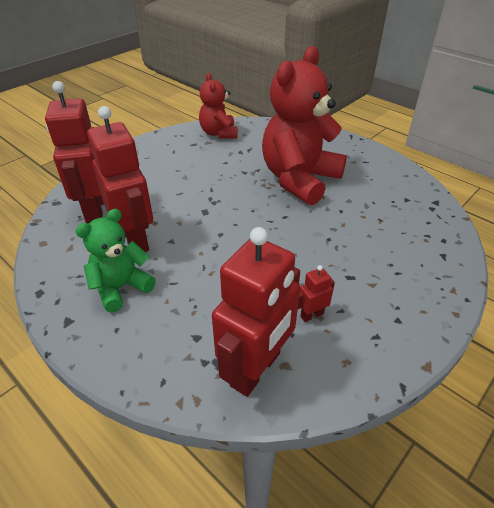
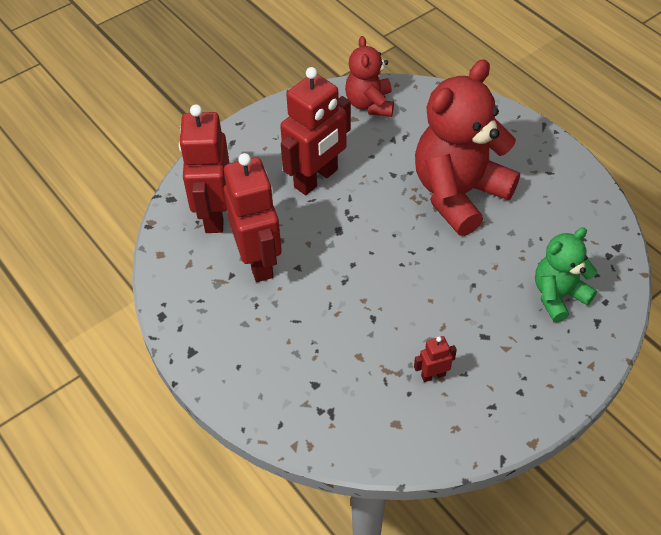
camera: 10 degrees right, 10 degrees up
(121, 287) = (243, 320): green teddy bear -> green teddy bear (558, 296)
(256, 369) = (368, 424): red robot -> red robot (316, 179)

